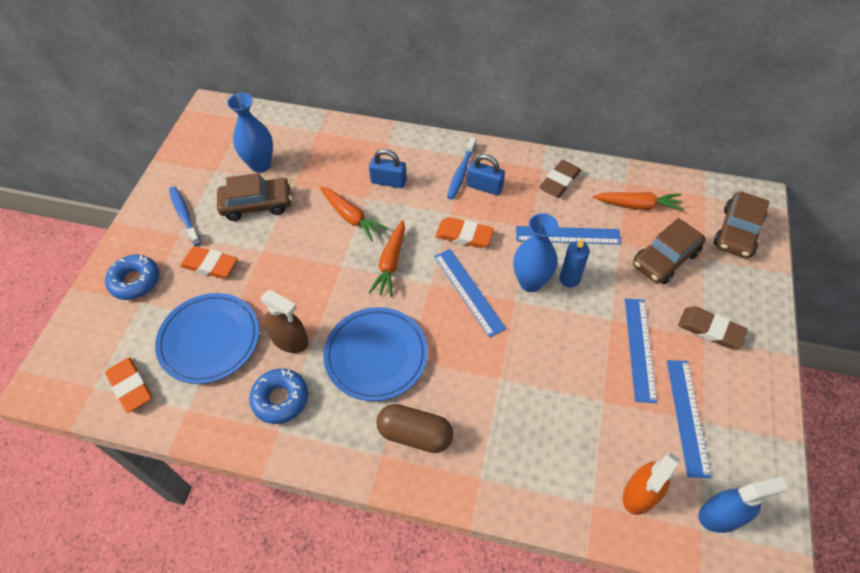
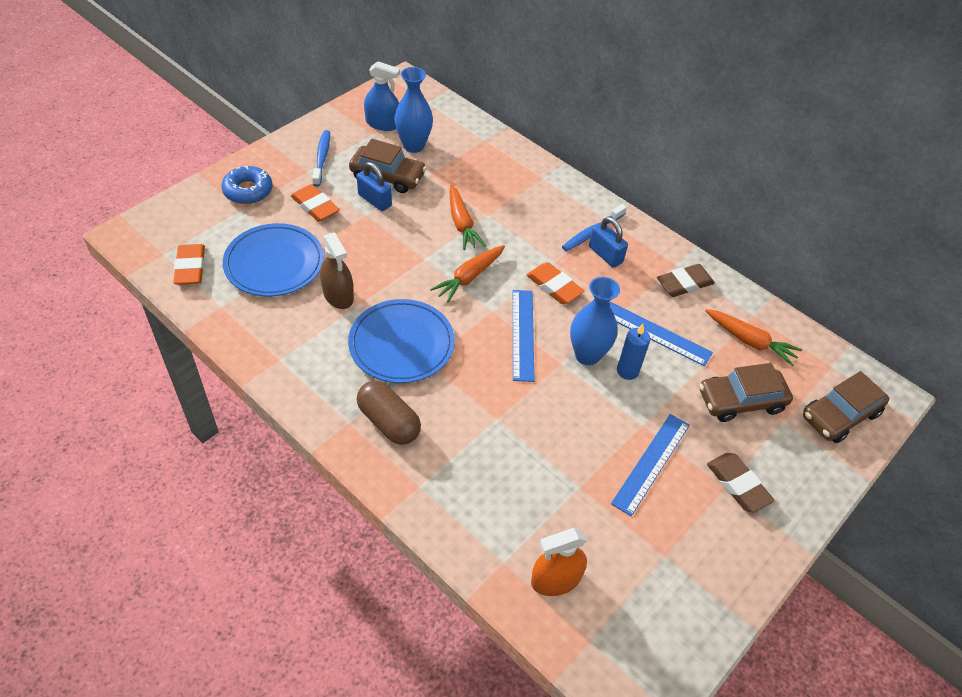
camera: 25 degrees right, 5 degrees down
(280, 399) = (298, 336): blue donut -> none
(388, 181) = (517, 209): blue padlock -> blue padlock (374, 200)
(687, 416) = (653, 543): blue ruler -> none
(721, 515) = (620, 641): blue spray bottle -> blue spray bottle (382, 123)

